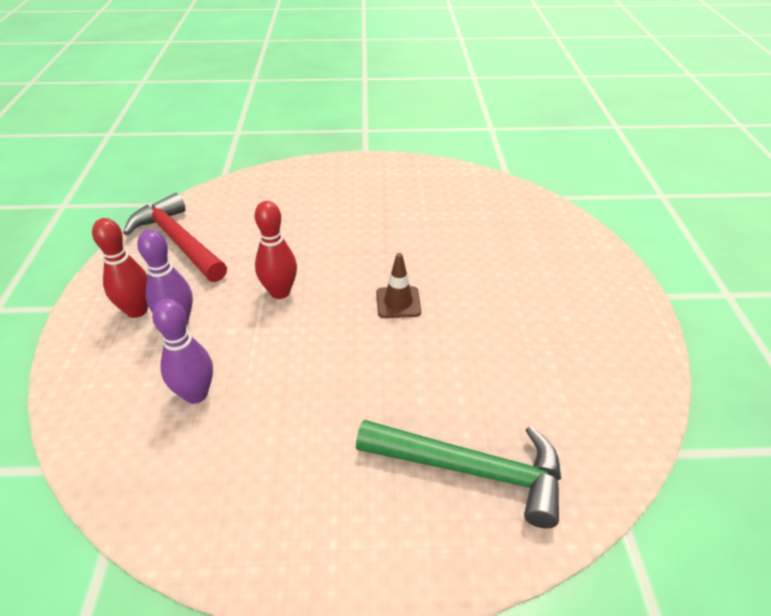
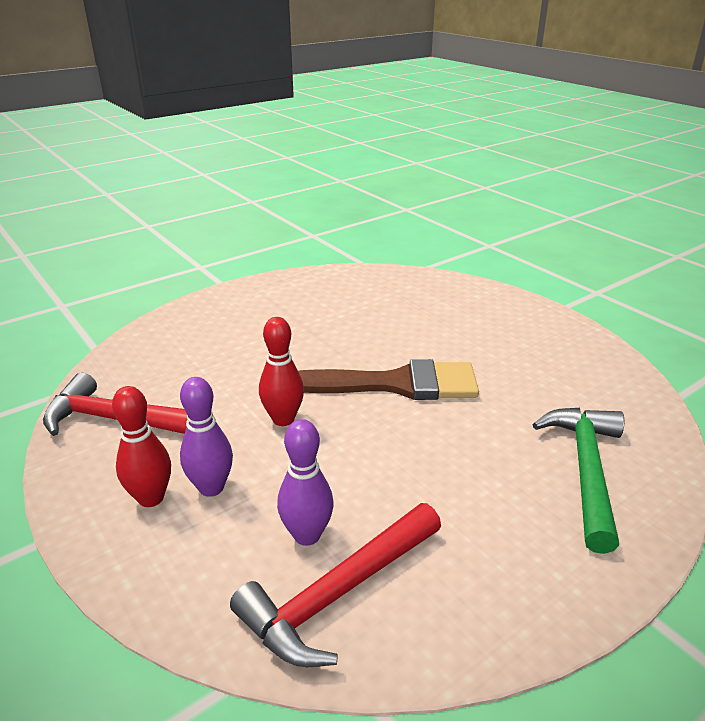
camera: 35 degrees left, 10 degrees down
(167, 451) = (338, 594): none -> red hammer
(398, 302) = (395, 384): brown traffic cone -> brown brush
(472, 470) = (585, 470): green hammer -> green hammer turned 60 degrees counterclockwise

